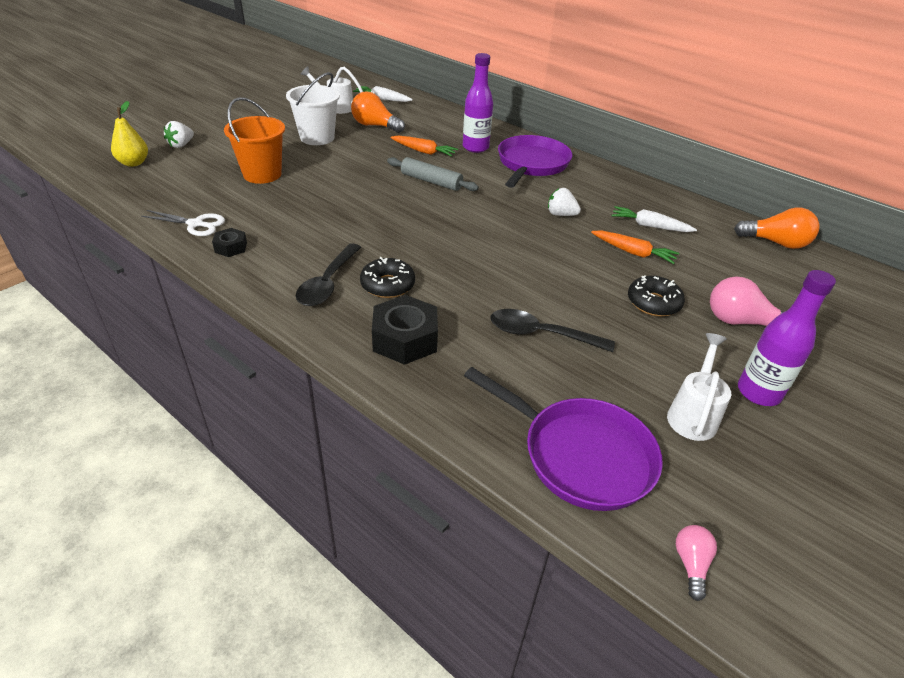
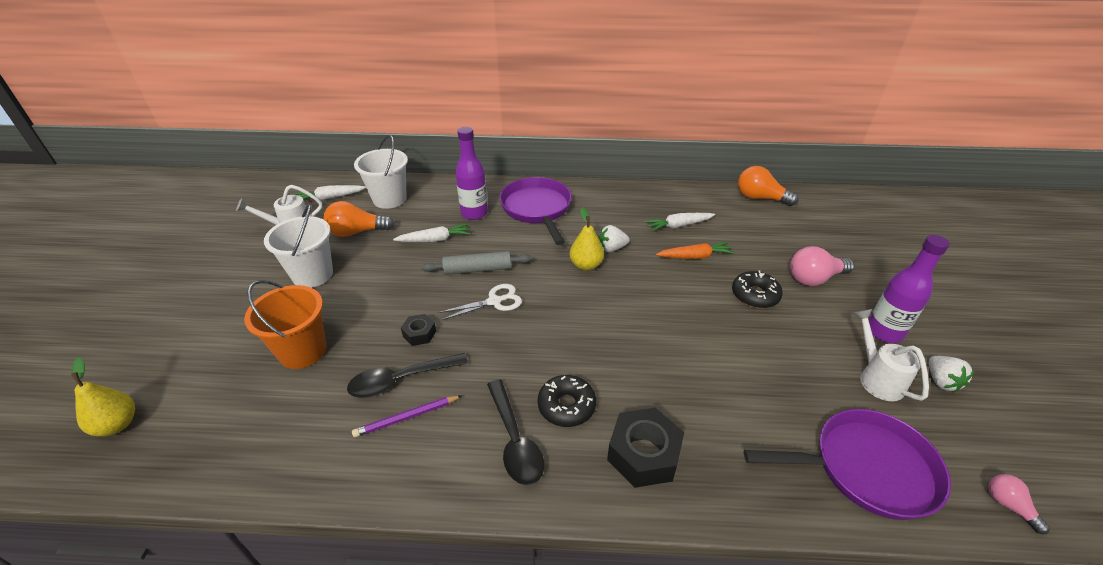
camera: 35 degrees left, 0 degrees up
(181, 145) = (156, 365): white strawberry -> white strawberry (941, 381)
(196, 224) = (298, 460): white scissors -> white scissors (494, 301)
(231, 247) = (372, 464): black nut -> black nut (419, 334)
(278, 236) = (407, 417): none -> purple pencil
(423, 115) = (389, 199): none -> white bucket
(424, 151) = (435, 239): orange carrot -> white carrot
(522, 215) = (586, 265): none -> yellow pear
(541, 334) = (725, 375): black spoon -> black spoon (401, 380)
(776, 243) = (760, 198): orange light bulb -> orange light bulb turned 135 degrees counterclockwise

